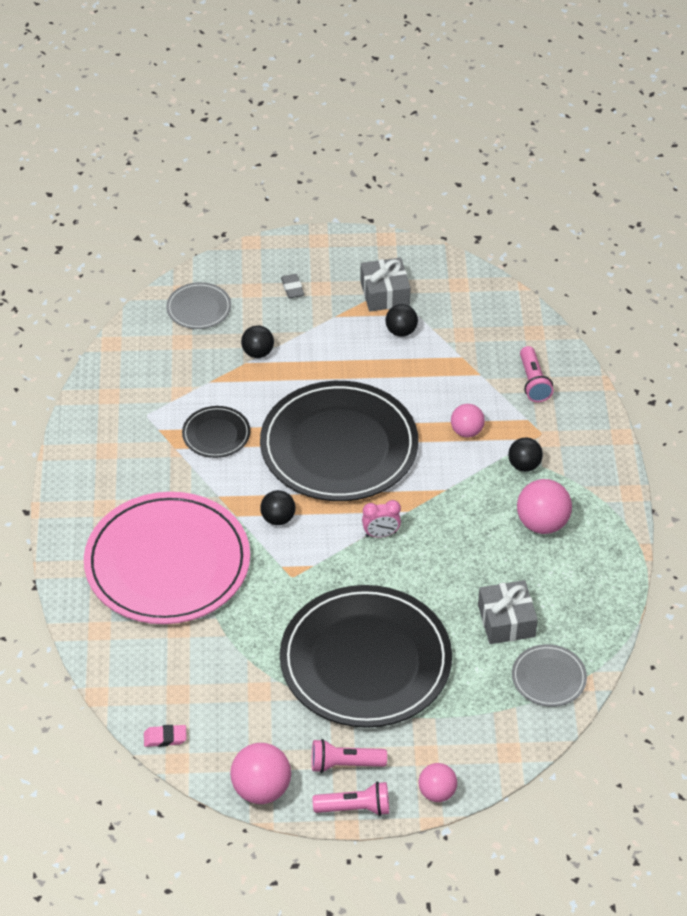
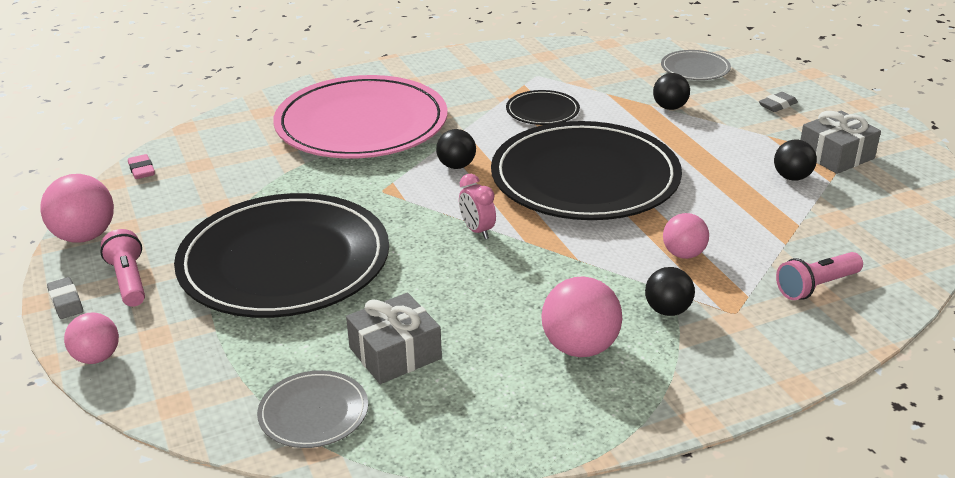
camera: 70 degrees right, 15 degrees down
(355, 808) = (66, 302): pink flashlight -> grey eraser

